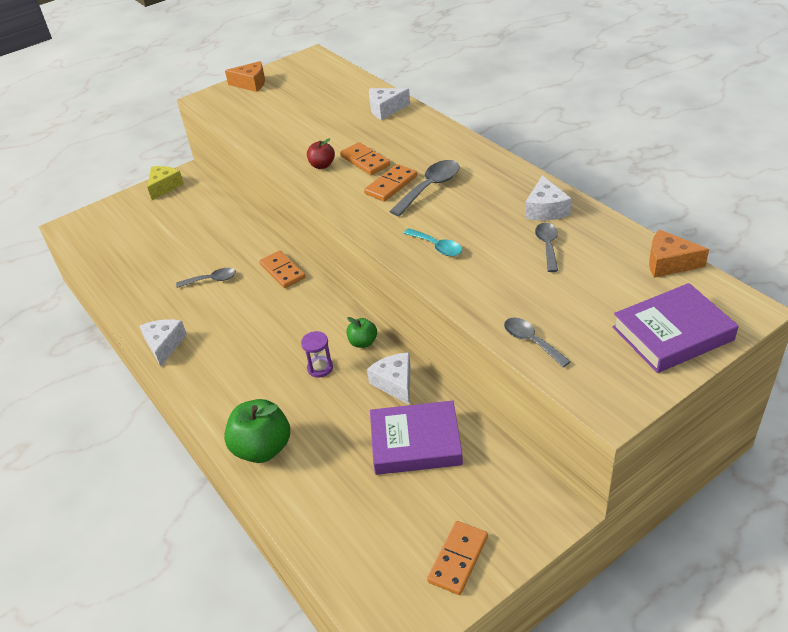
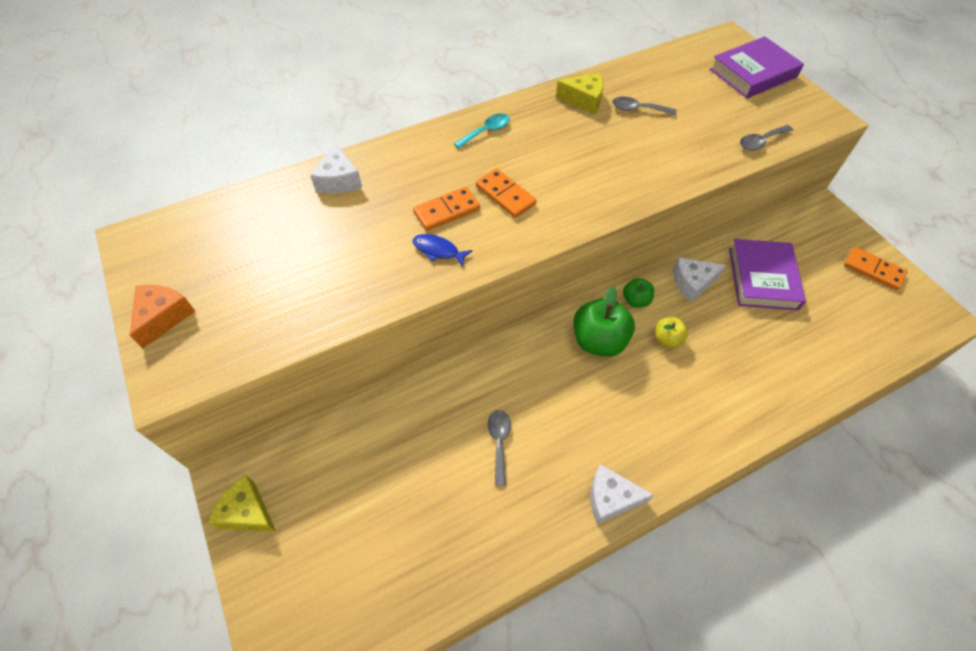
camera: 85 degrees left, 15 degrees up
(262, 448) = (772, 396): green apple -> green apple (599, 341)
(282, 271) = (505, 363): orange domino -> none
(320, 368) = (667, 339): purple hourglass -> yellow apple
(322, 165) = (438, 250): red apple -> blue fish
(430, 187) = (521, 166): grey spoon -> none
(437, 247) = (624, 176): turquoise spoon -> turquoise spoon (486, 131)
(545, 209) = (584, 100): white cheese -> yellow cheese
(669, 263) = (672, 55): orange cheese -> none
(672, 333) = (753, 73): purple book -> purple book turned 75 degrees clockwise

